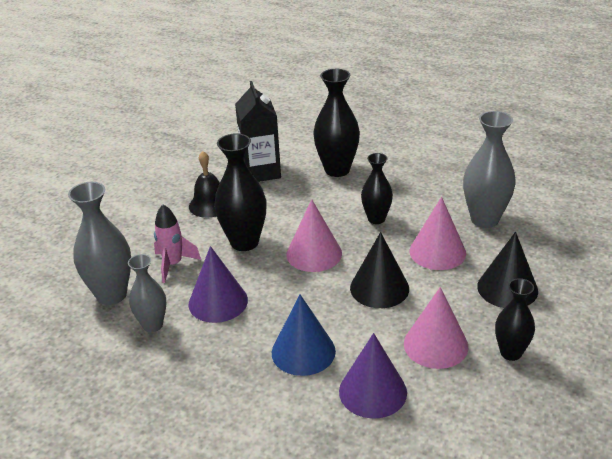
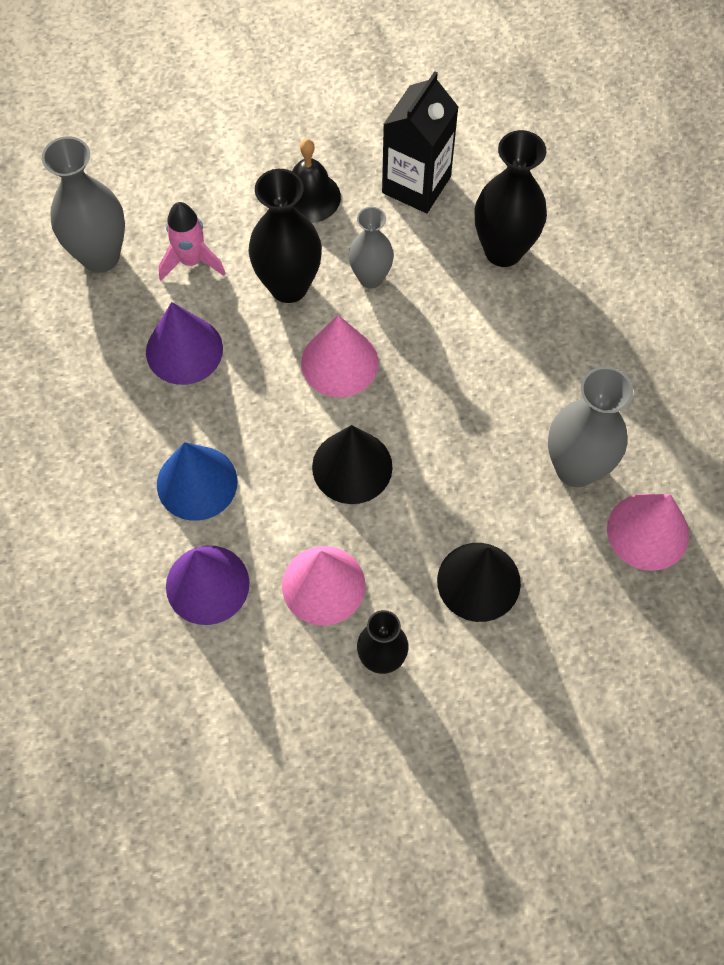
camera: 40 degrees right, 30 degrees up
(152, 325) = (100, 330): grey vase -> grey vase (370, 278)
(376, 219) = (459, 366): black vase -> none
(437, 252) = (467, 470): pink cone -> pink cone (648, 531)

